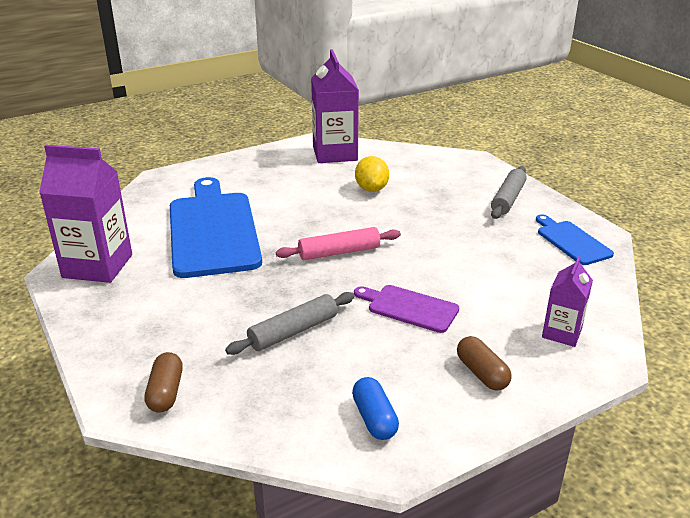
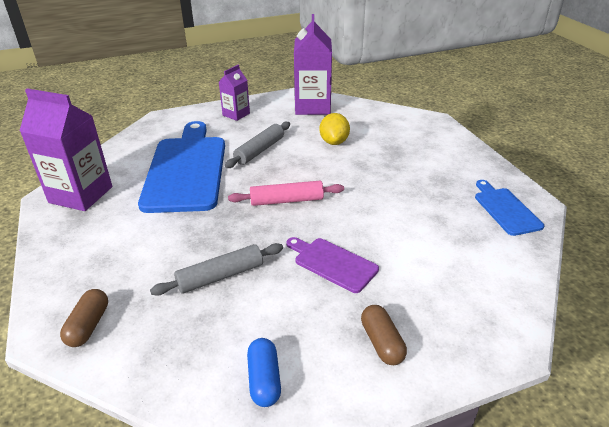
camera: 10 degrees right, 5 degrees up
(508, 199) = (455, 161): grey rolling pin -> grey rolling pin (260, 150)
(562, 333) = (472, 307): purple carton -> purple carton (236, 114)

